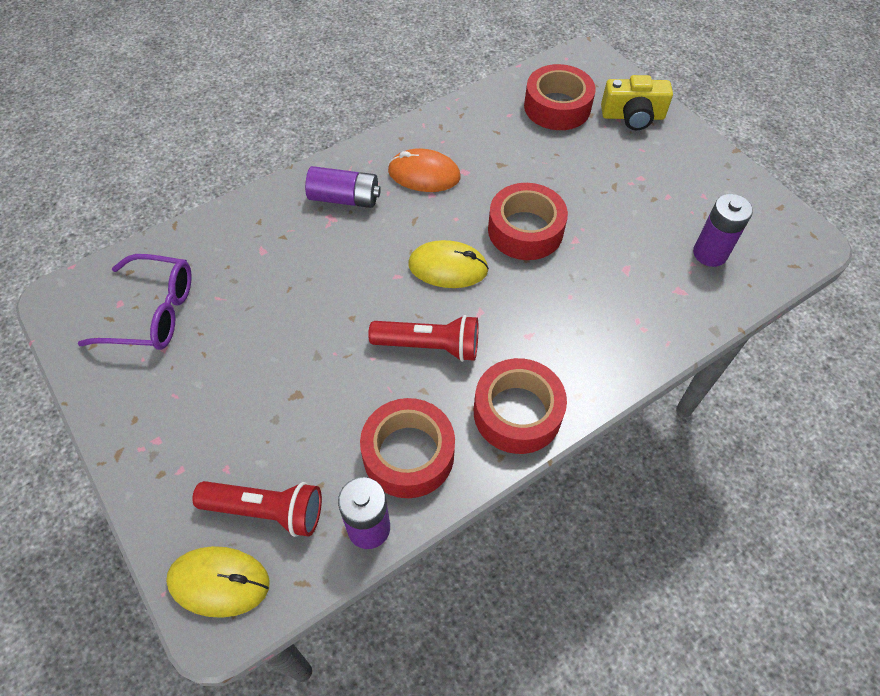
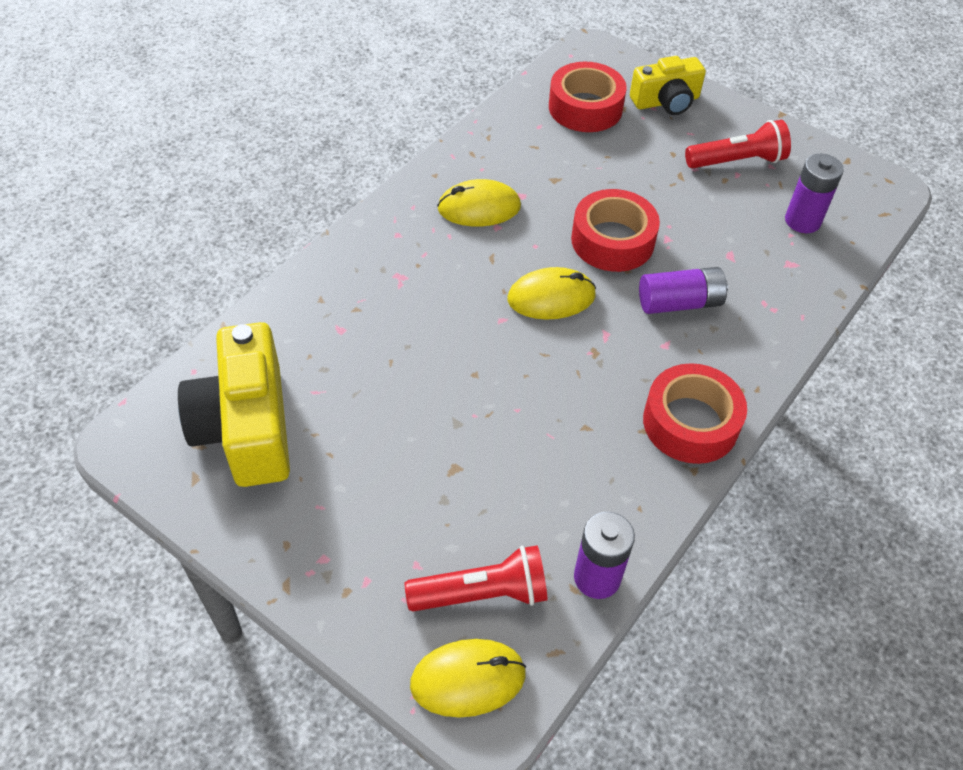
camera: 20 degrees left, 5 degrees down
(151, 312) = (246, 427): purple glasses -> yellow camera
(344, 198) = (405, 252): purple battery -> purple battery (679, 303)
(408, 454) = (602, 494): red tape -> none
(424, 174) = (479, 208): orange mouse -> yellow mouse
(429, 346) = (571, 381): red flashlight -> red flashlight (737, 161)

